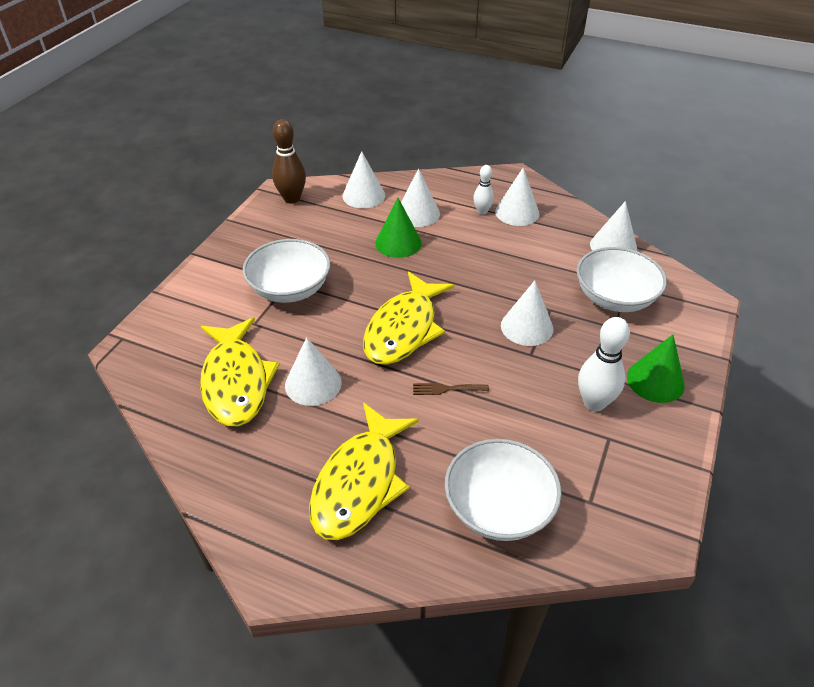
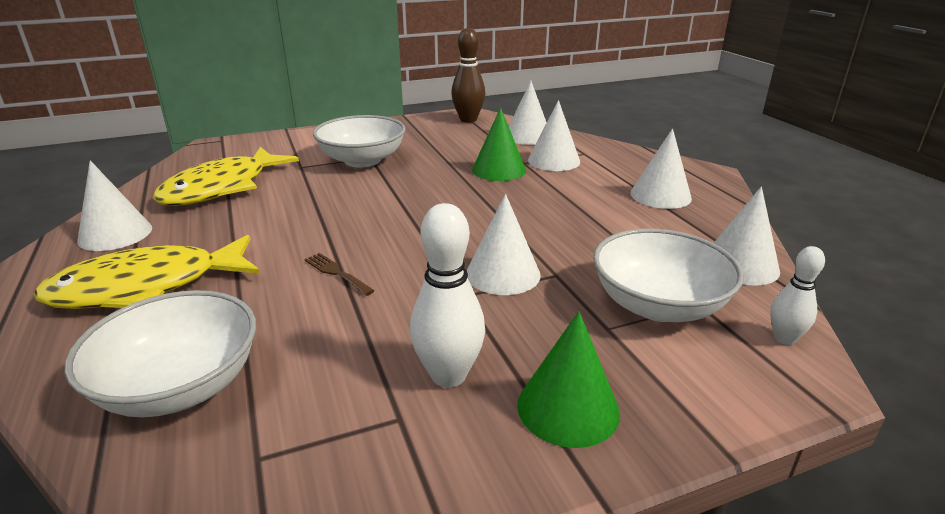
camera: 45 degrees right, 15 degrees down
(313, 383) = (258, 214): white cone -> white cone (115, 234)
(404, 329) = (390, 218): yellow fish -> none
(482, 211) = (622, 181): white bowling pin -> white bowling pin (784, 338)

